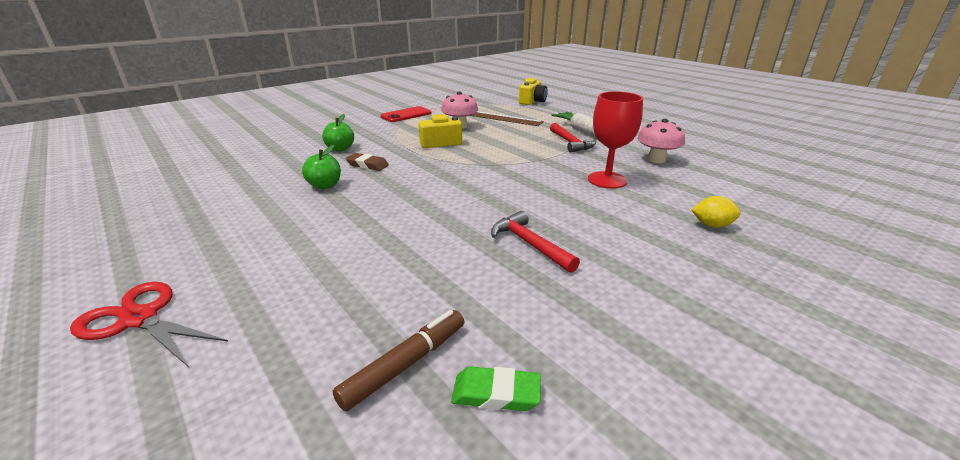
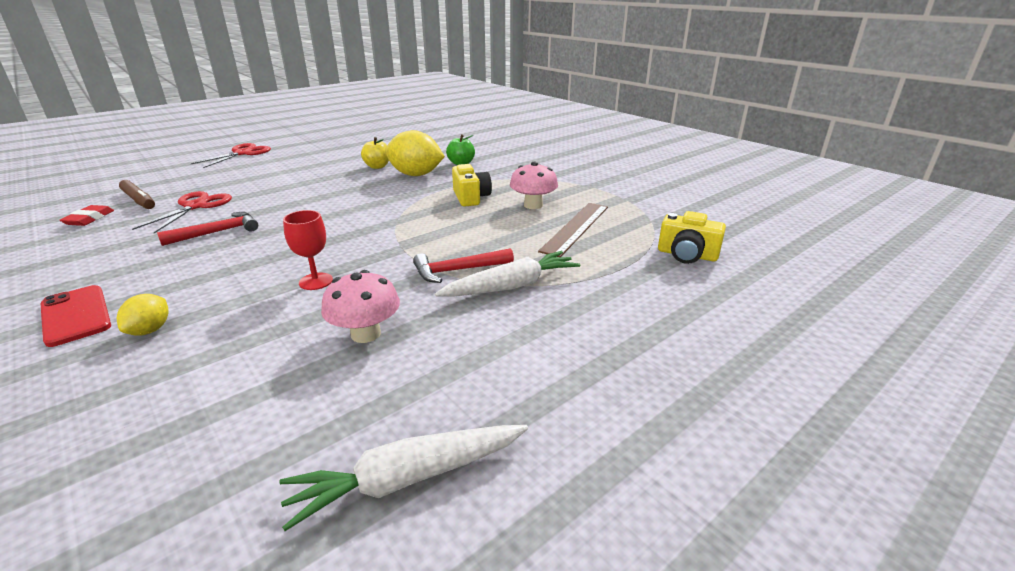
camera: 90 degrees right, 0 degrees up
(325, 185) = (377, 166): green apple -> yellow apple
(367, 165) = (416, 175): brown eraser -> yellow lemon
(406, 115) = (575, 179): red phone -> red phone (75, 315)
(444, 286) = (195, 206): none -> red scissors
(496, 393) = (89, 219): green eraser -> red eraser
(607, 180) = (316, 281): red goblet -> red goblet, size x0.65
(739, 145) = (408, 479): none -> white carrot

